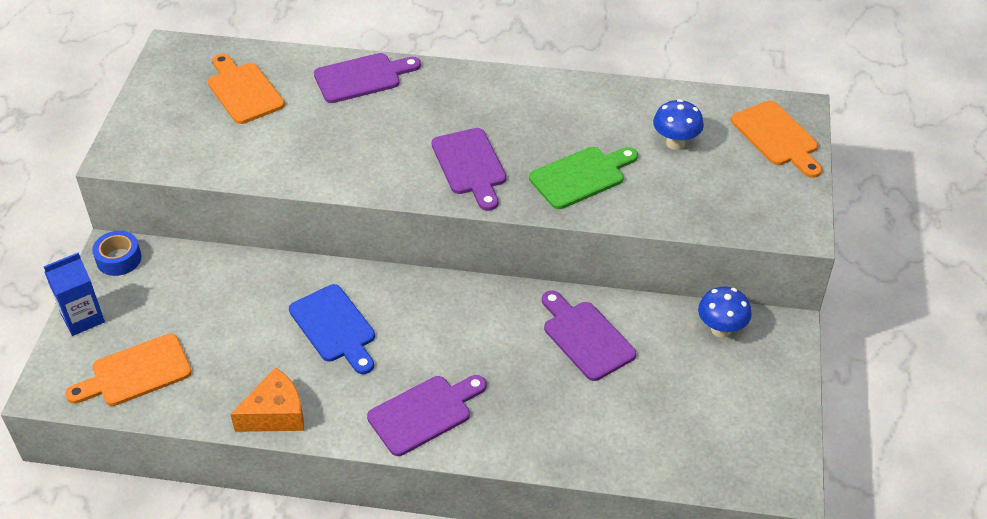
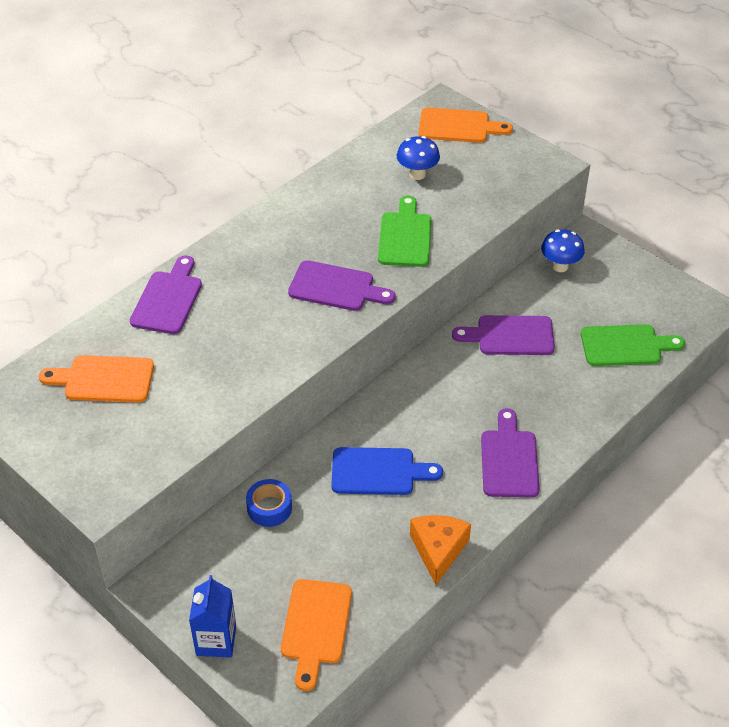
camera: 55 degrees left, 0 degrees up
(119, 259) = (166, 584): blue tape -> blue tape (269, 508)
(658, 435) = (625, 346): none -> green cutting board

